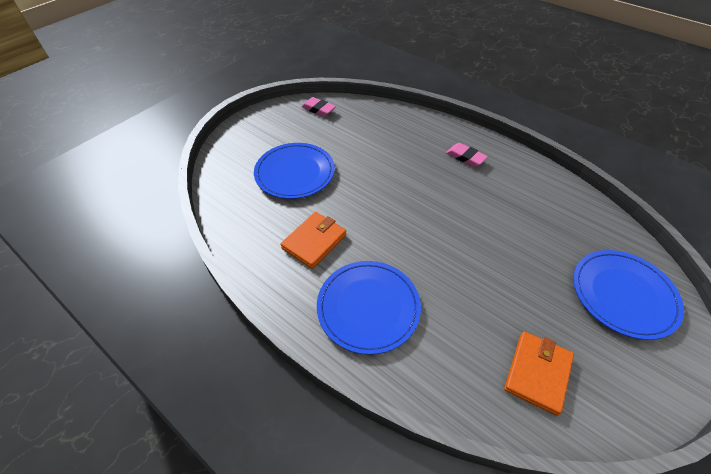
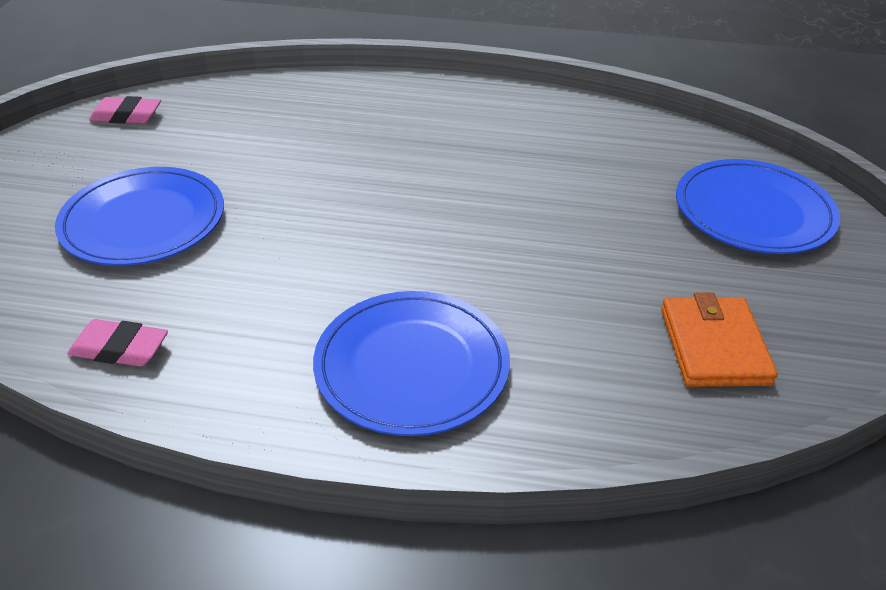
camera: 30 degrees left, 10 degrees down
(314, 241) = (251, 309): orange wallet -> none
(465, 157) = (430, 115): pink eraser -> pink eraser (120, 349)

